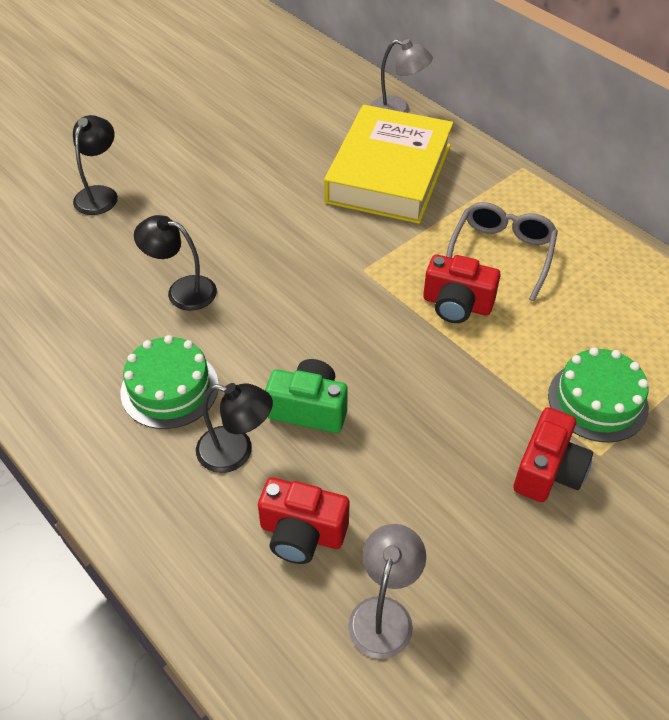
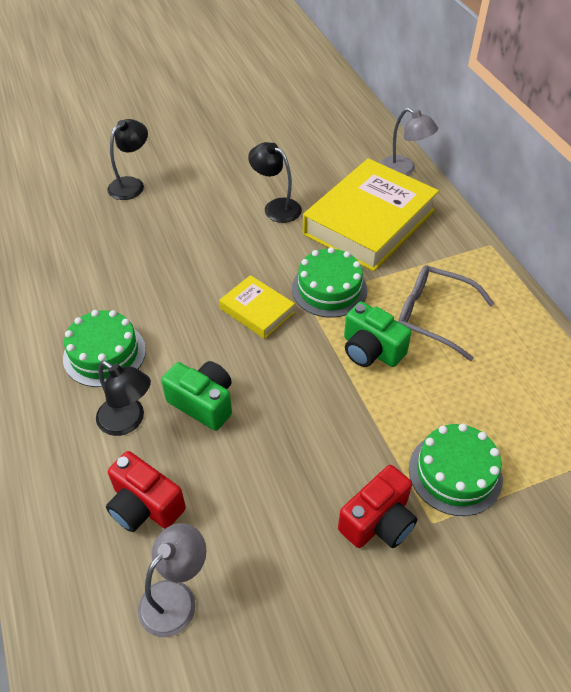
camera: 20 degrees right, 0 degrees up
(182, 290) = (154, 277): black lamp -> black lamp (276, 207)
(317, 296) = (257, 311): none -> yellow book
(382, 253) = (329, 289): none -> green cake
(457, 305) = (371, 350): red camera -> green camera
(501, 253) = (433, 316): grey glasses -> grey glasses turned 105 degrees counterclockwise

